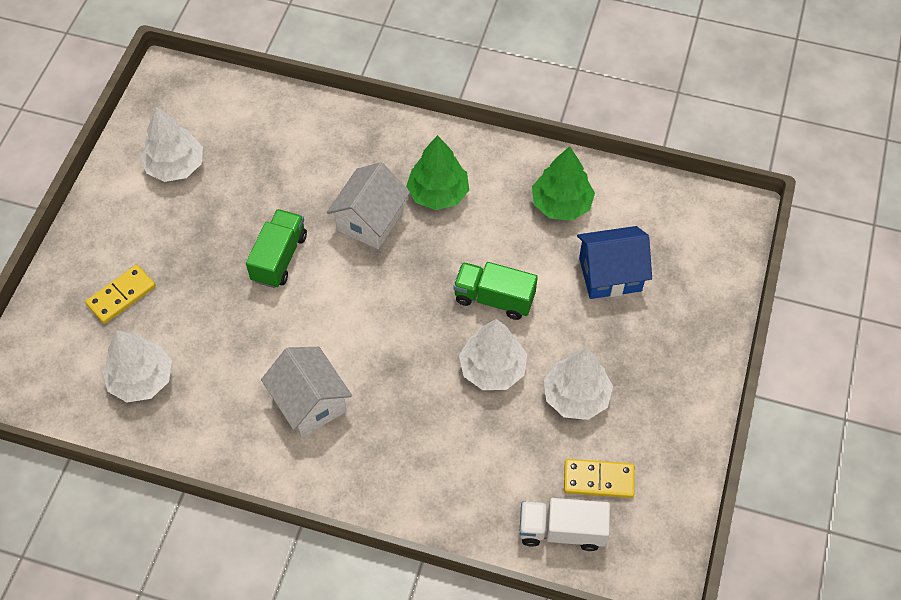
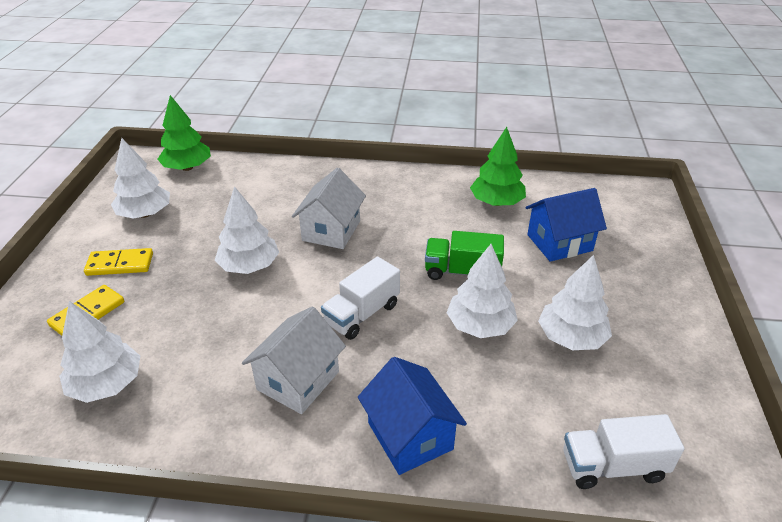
camera: 10 degrees left, 20 degrees down
(279, 258) = (249, 266): green truck -> white tree
(310, 403) = (298, 380): white house -> white house turned 75 degrees clockwise
(381, 337) = (362, 314): none -> white truck
(397, 474) = (410, 436): none -> blue house
(438, 193) = (388, 207): green tree -> green tree (187, 167)
(598, 479) = (628, 408): yellow domino -> yellow domino (120, 264)

